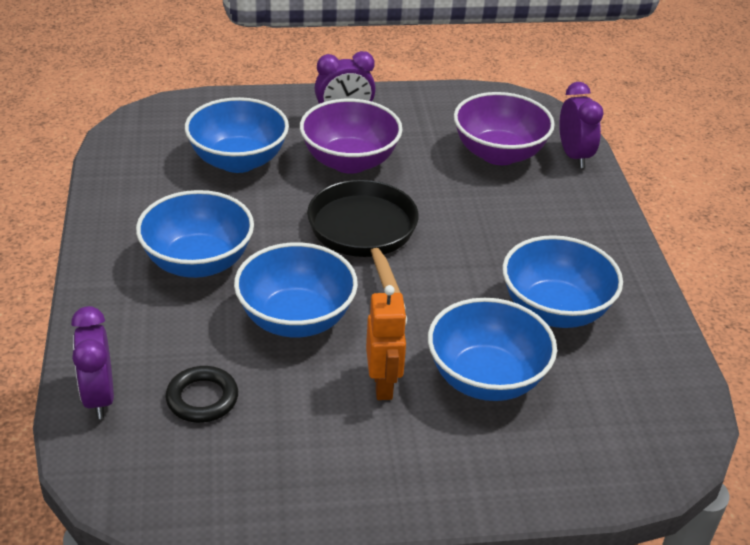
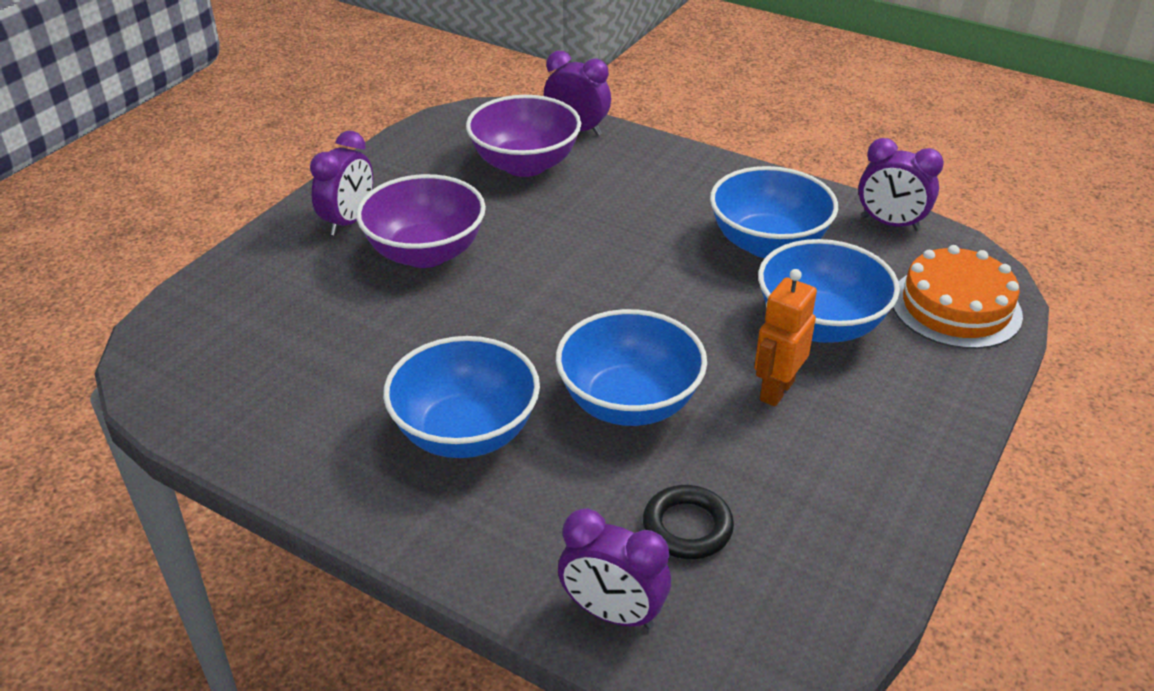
camera: 50 degrees left, 0 degrees up
(238, 161) = (327, 324): blue bowl -> none
(364, 233) = (547, 297): black pan -> none
(383, 385) = (776, 390): orange robot -> orange robot turned 90 degrees counterclockwise
(602, 450) = (955, 307): none -> orange cake
(672, 368) = (890, 224): none -> purple clock

